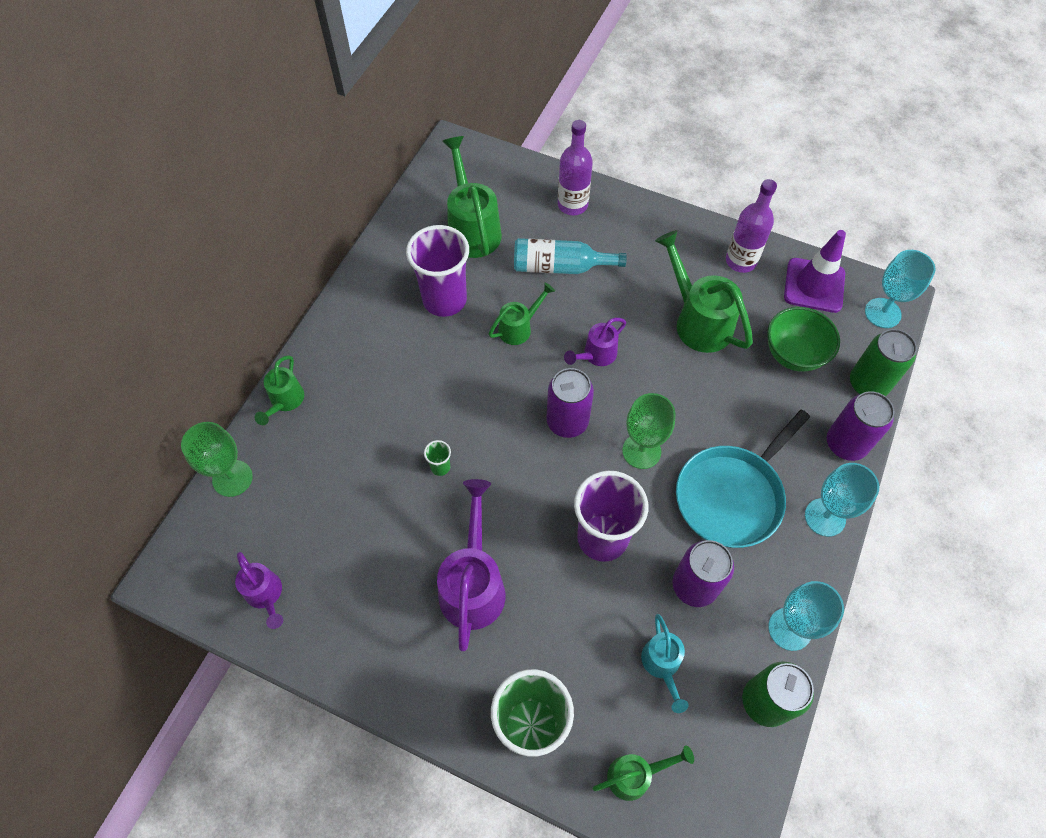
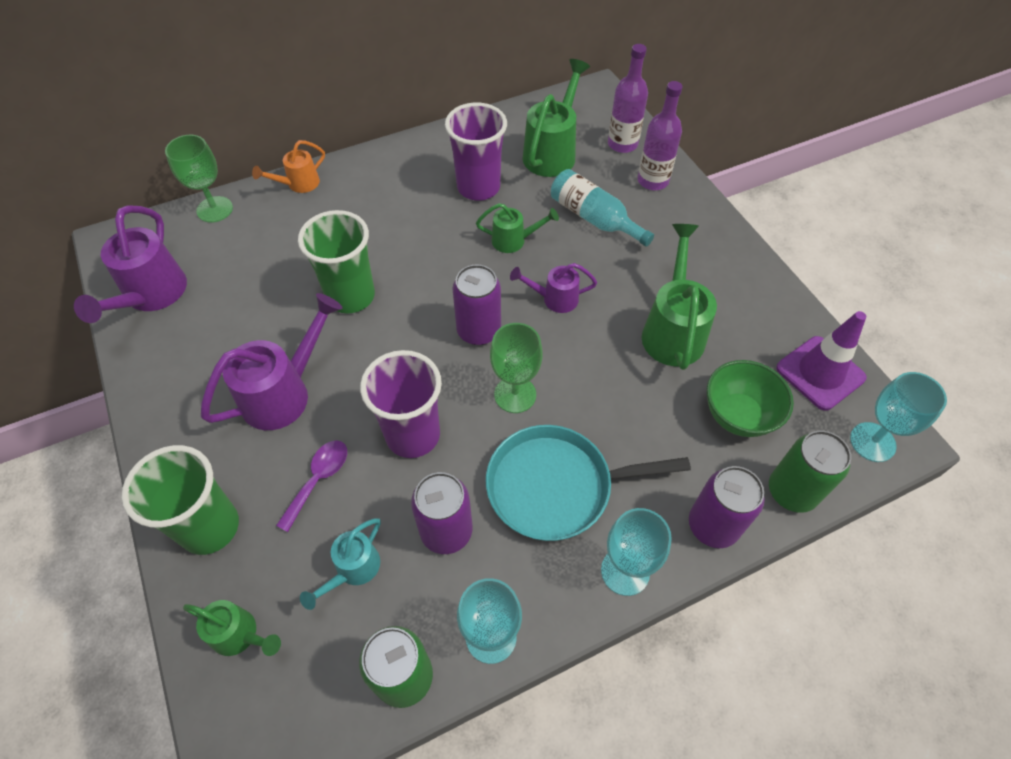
camera: 40 degrees right, 5 degrees down
(265, 595) = (152, 295): purple watering can -> purple watering can, size x1.76
(285, 401) = (299, 184): green watering can -> orange watering can
(440, 467) = (351, 296): green cup -> green cup, size x2.47
(571, 625) = (318, 479): none -> purple spoon
(741, 261) = (764, 309): purple bottle -> purple bottle (622, 144)

